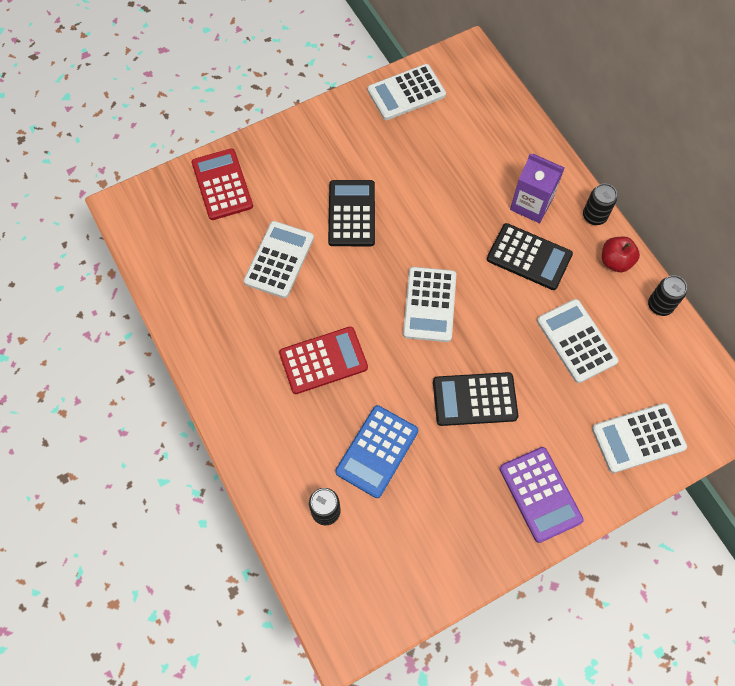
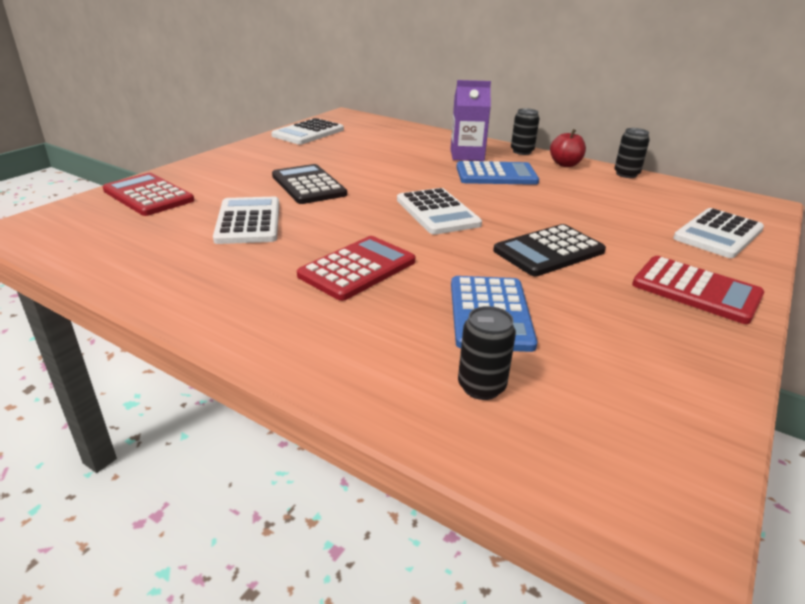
camera: 30 degrees left, 35 degrees down
(529, 257) = (496, 175): black calculator -> blue calculator
(540, 494) = (696, 290): purple calculator -> red calculator
(576, 341) = (591, 201): white calculator -> none

